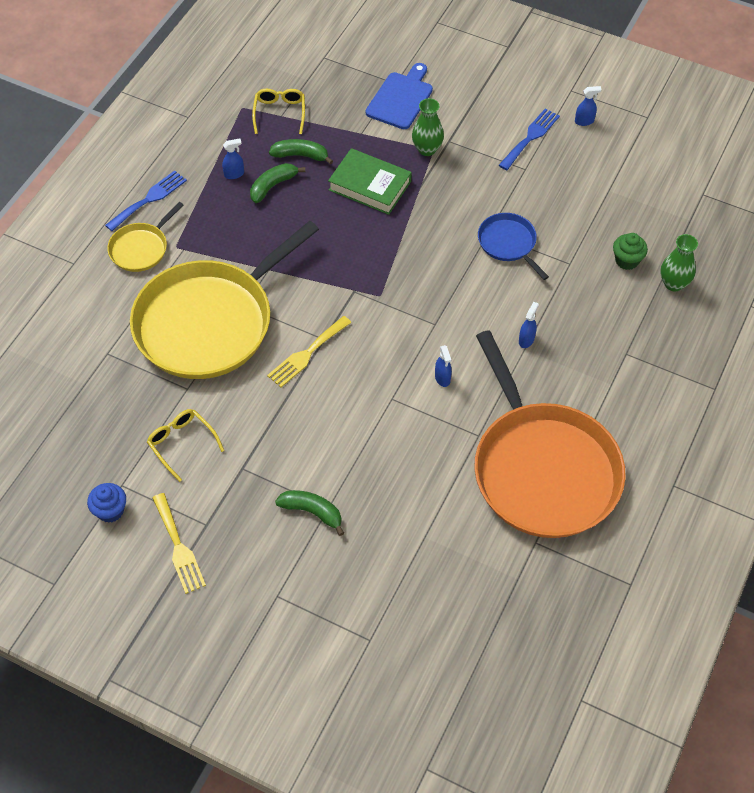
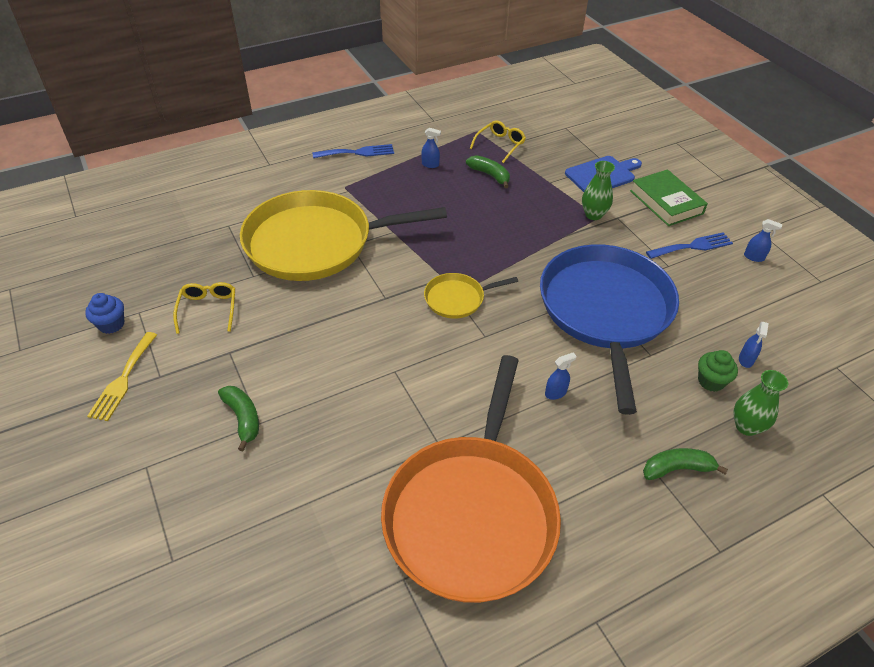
camera: 35 degrees right, 10 degrees down
(141, 248) = (320, 177): yellow pan -> yellow pan (457, 299)
(273, 186) = (450, 184): green banana -> green banana (677, 469)
(307, 354) = (362, 301): yellow fork -> none
(370, 186) = (524, 217): green book -> green book (666, 202)
(442, 378) = (452, 380): blue spray bottle -> blue spray bottle (746, 360)
(508, 243) = (605, 311): blue pan -> blue pan, size x2.26

